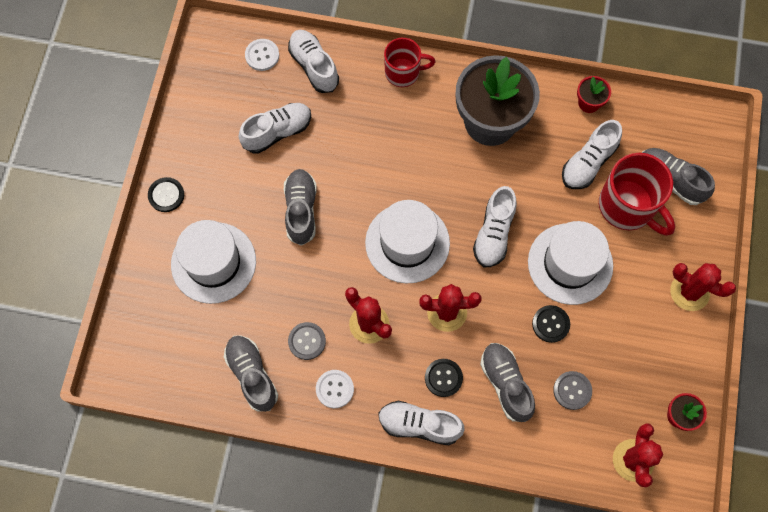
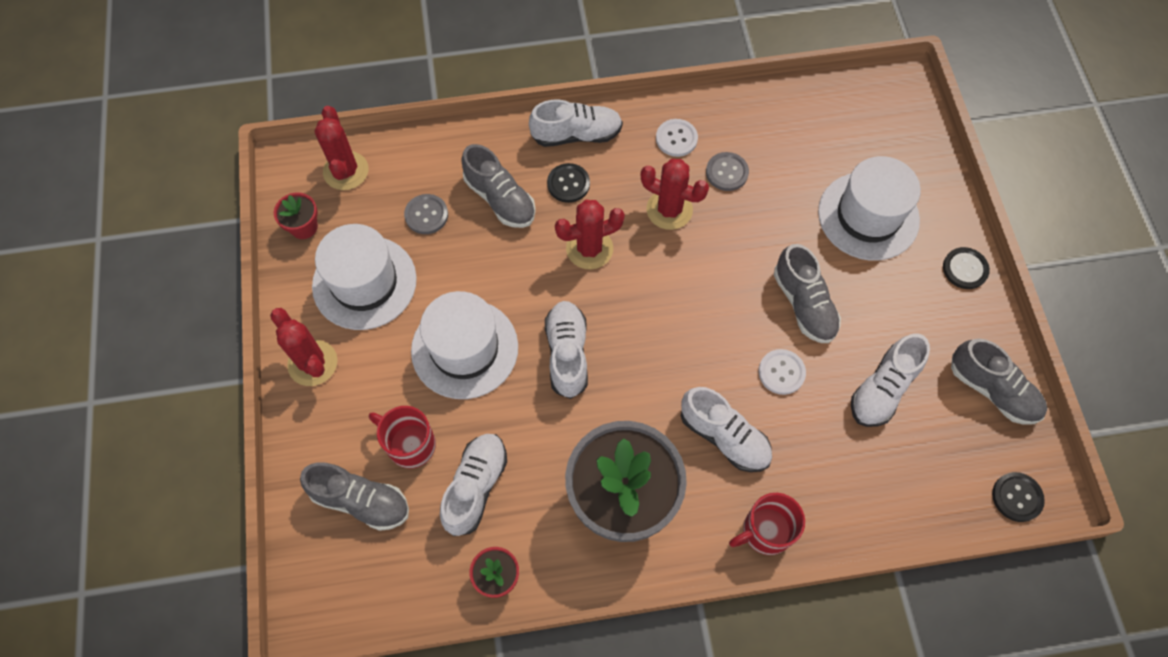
camera: 160 degrees right, 5 degrees down
(252, 375) = (766, 125): grey shoe -> grey shoe (992, 390)
(262, 55) = (961, 487): white button -> white button (781, 372)
(314, 66) = (886, 496): white shoe -> white shoe (724, 436)
(407, 243) = (664, 308): white hat -> white hat (364, 282)
(550, 324) = (469, 274): black button -> black button (1017, 497)
(628, 206) = (410, 444): red mug -> red mug, size x0.64
(689, 292) = (312, 363): red cactus -> red cactus turned 45 degrees clockwise

